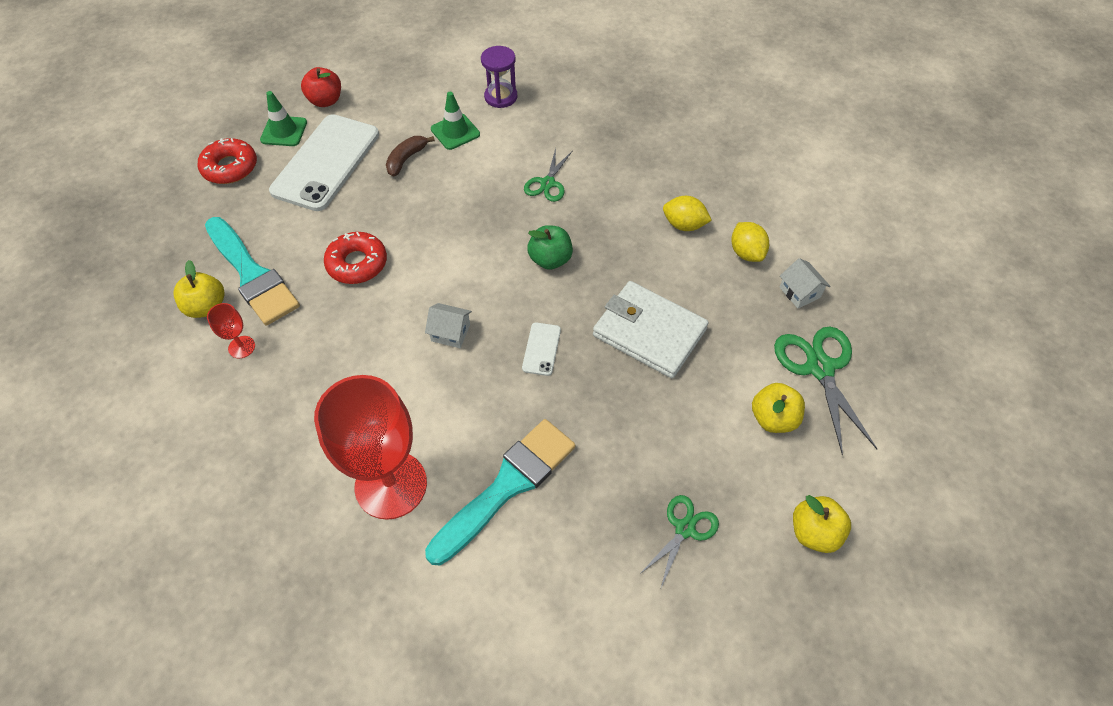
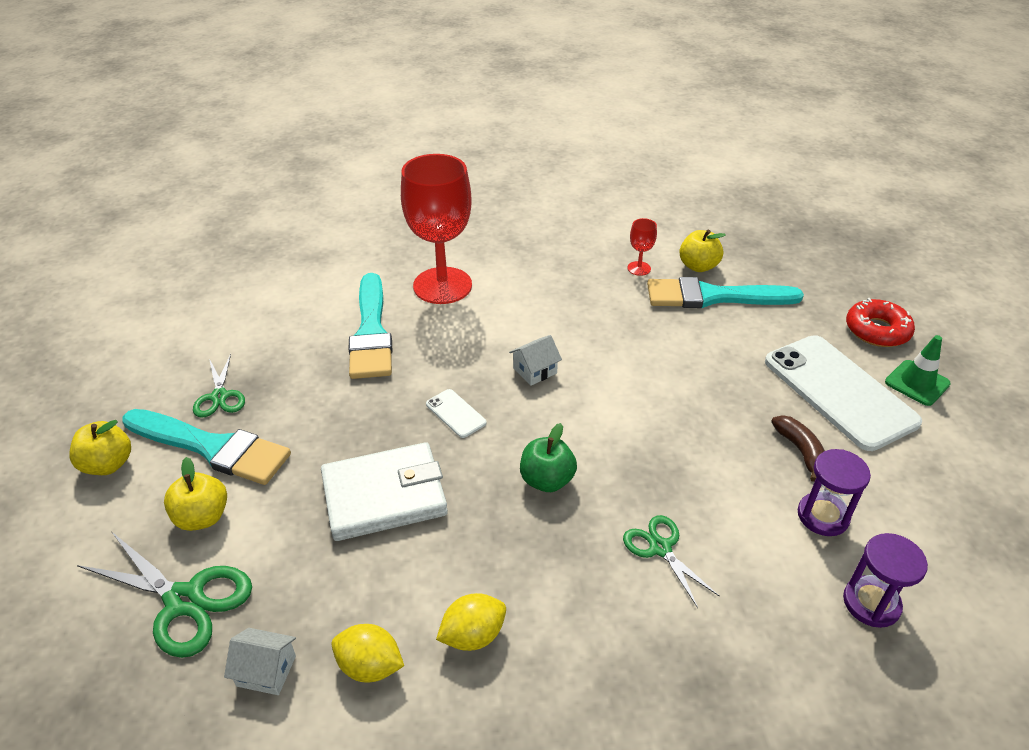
camera: 130 degrees right, 15 degrees down
(325, 101) = (960, 434): red apple -> none
(357, 263) = (671, 354): red donut -> none
(455, 132) = (823, 516): green traffic cone -> purple hourglass
(727, 476) = (212, 447): none -> turquoise brush

